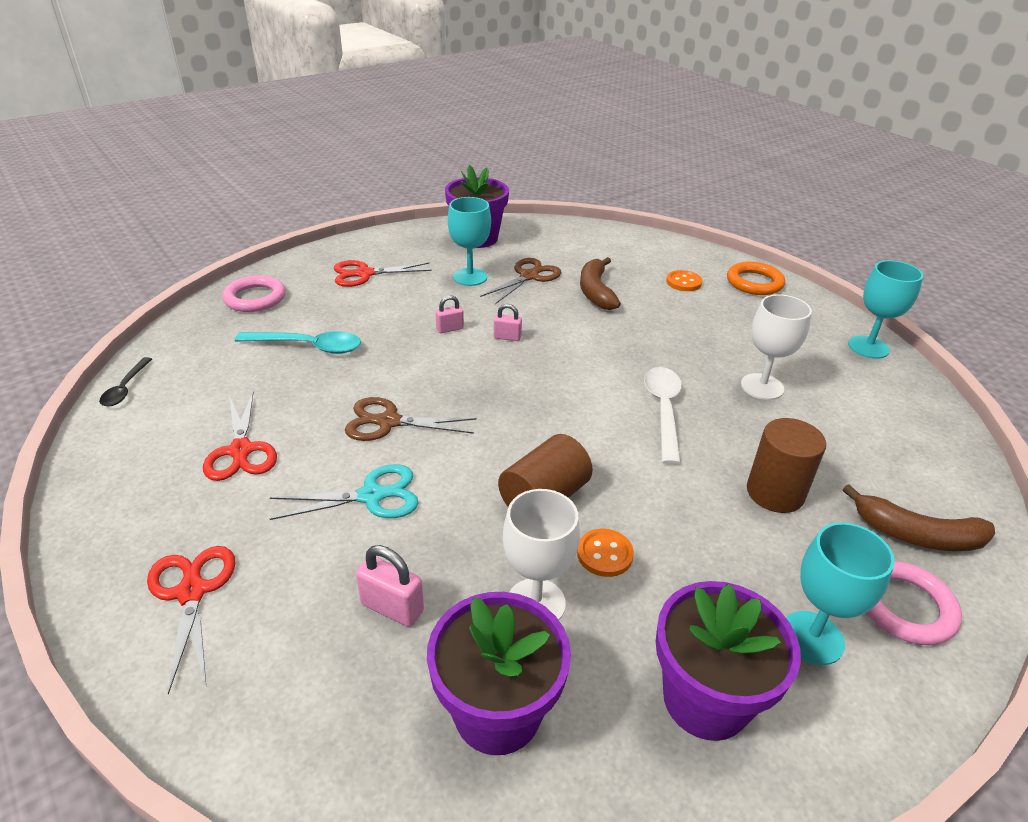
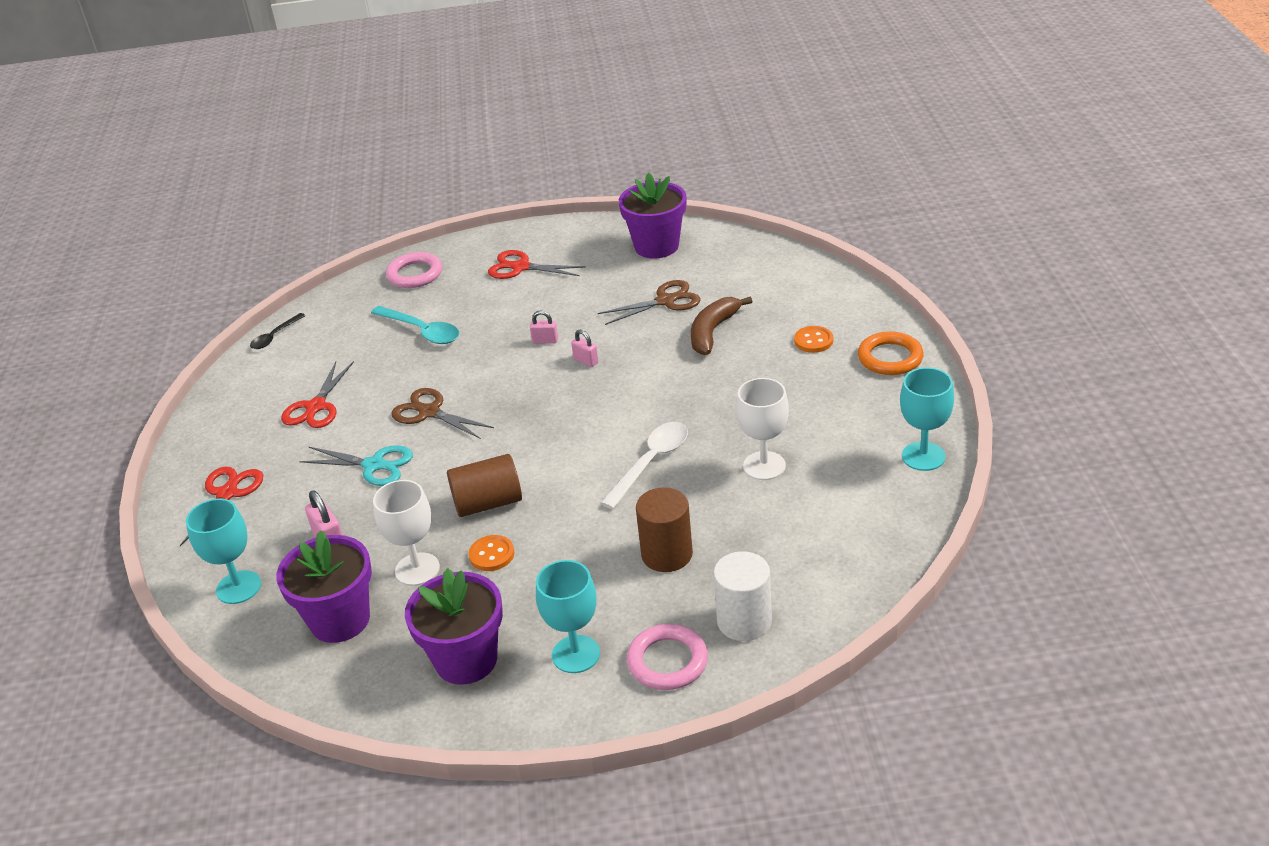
camera: 35 degrees right, 0 degrees up
(470, 277) = (610, 290): turquoise goblet -> turquoise goblet (238, 587)
(917, 535) = (744, 621): brown banana -> white cylinder

